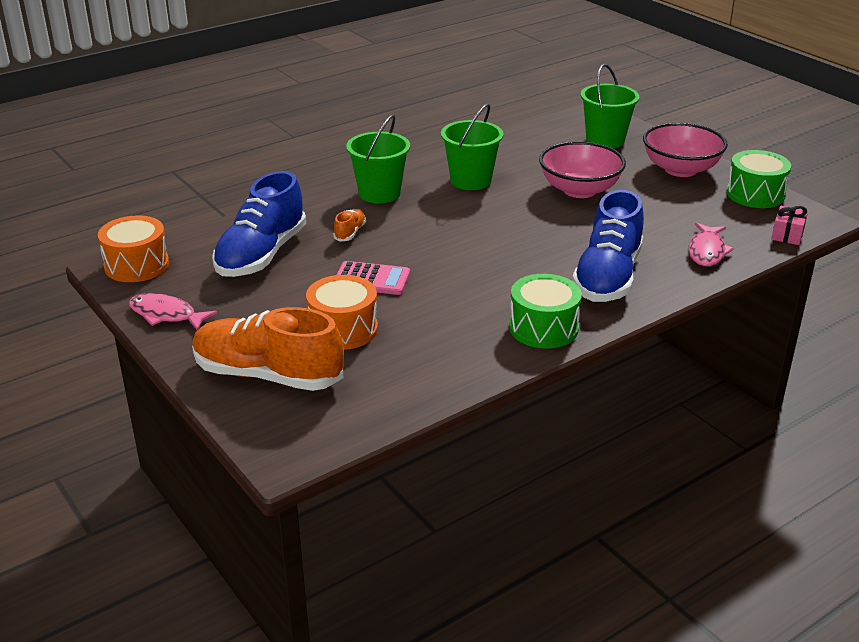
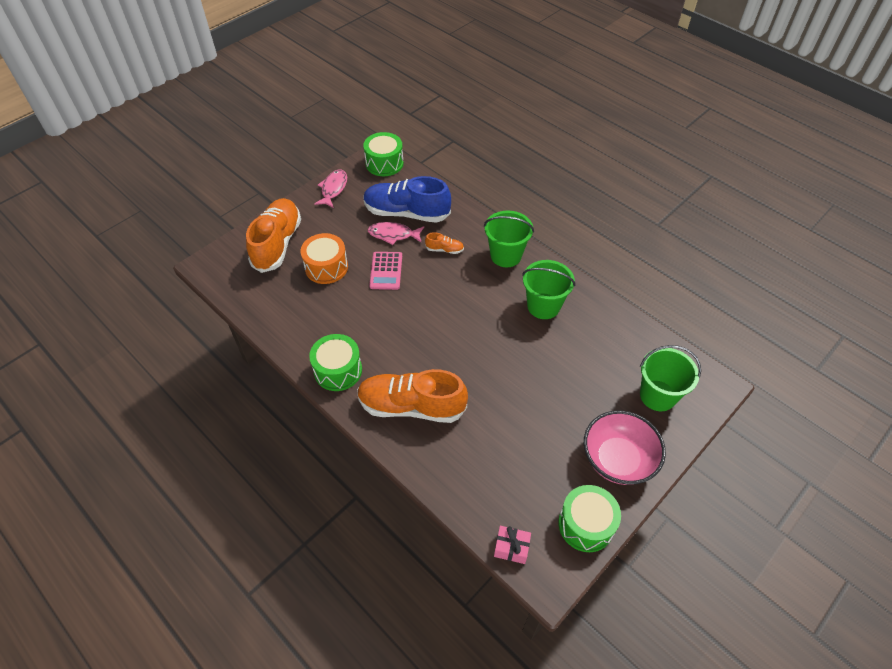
camera: 80 degrees right, 20 degrees up
(136, 265) = (384, 163): orange drum -> green drum
(579, 190) = (550, 380): pink bowl -> none
(607, 277) = (411, 406): blue shoe -> orange shoe
(707, 251) = (466, 478): pink fish -> pink fish (393, 235)

